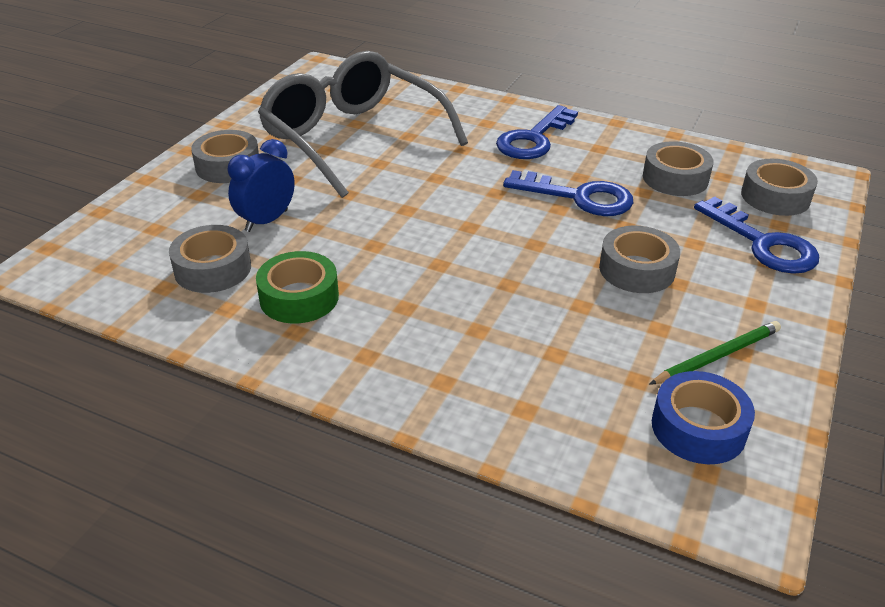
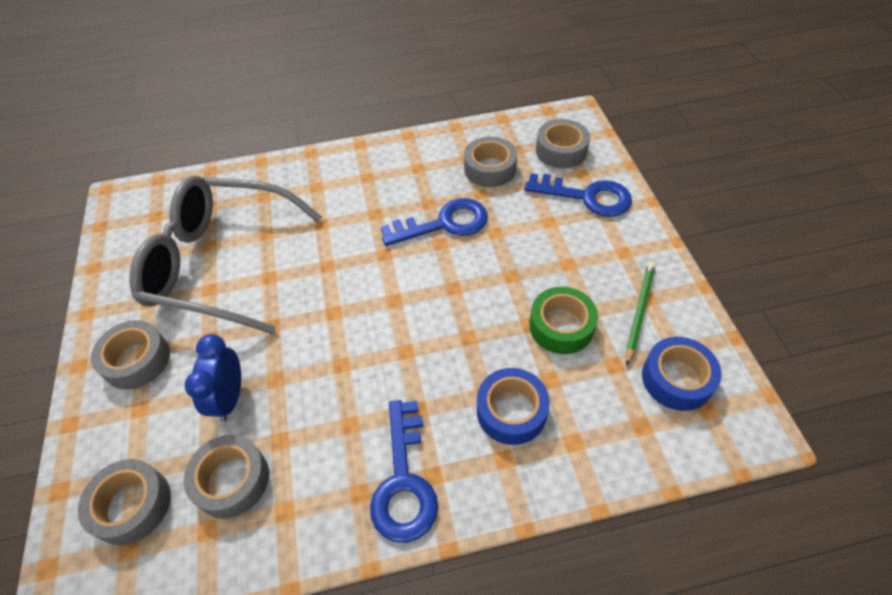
camera: 35 degrees left, 15 degrees up
(299, 297) = (331, 458): green tape -> green tape (561, 326)
(489, 354) = (511, 411): none -> blue tape
(534, 139) = (365, 184): blue key -> blue key (404, 480)
(637, 269) = (535, 268): grey tape -> grey tape (132, 505)

